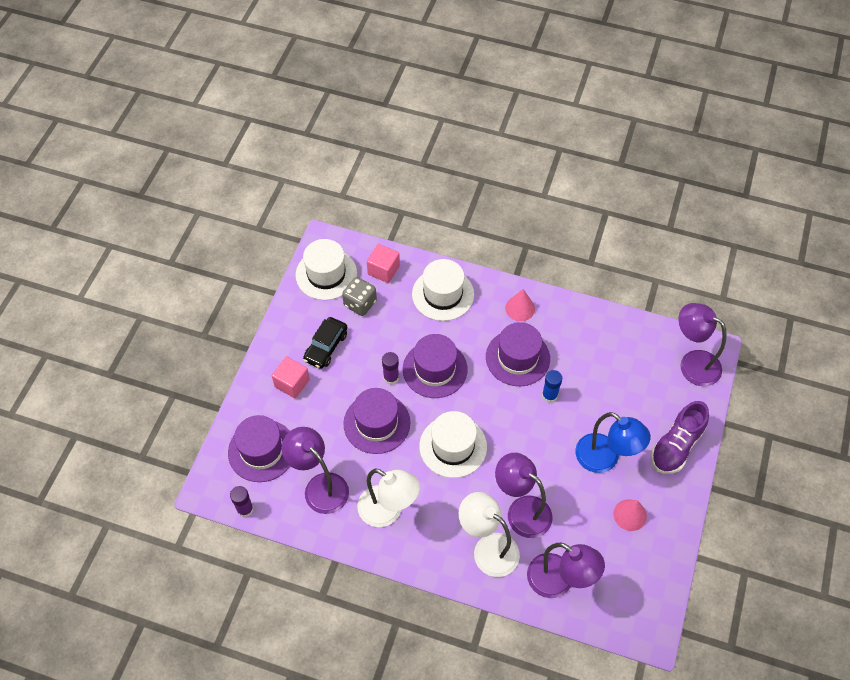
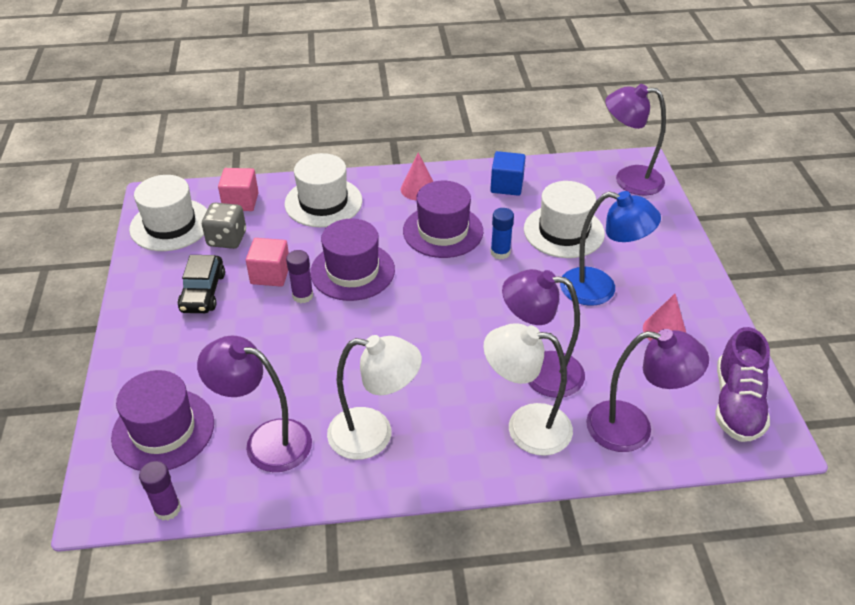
camera: 25 degrees left, 15 degrees down
(292, 383) = (174, 343): pink cube -> pink cube (270, 274)
(377, 423) = (308, 346): purple hat -> none
(453, 446) = (418, 337): white hat -> white hat (563, 231)
(590, 331) = (506, 185): none -> blue cube
(676, 446) = (665, 252): purple shoe -> purple shoe (737, 404)

